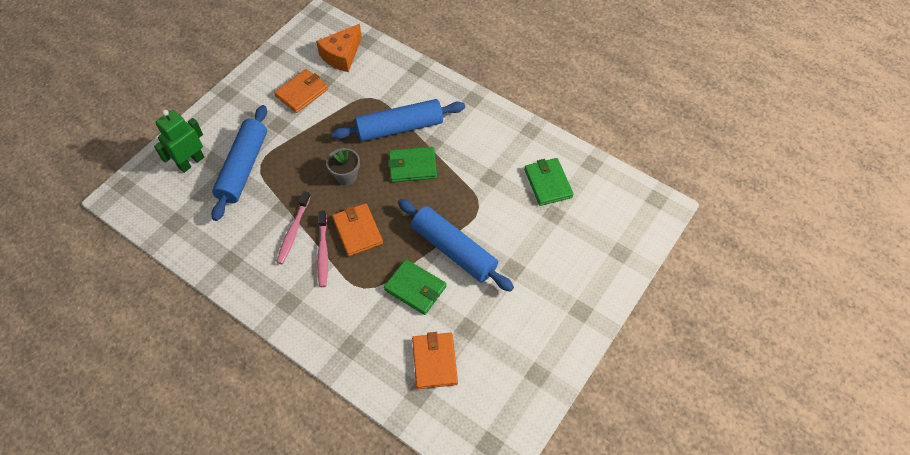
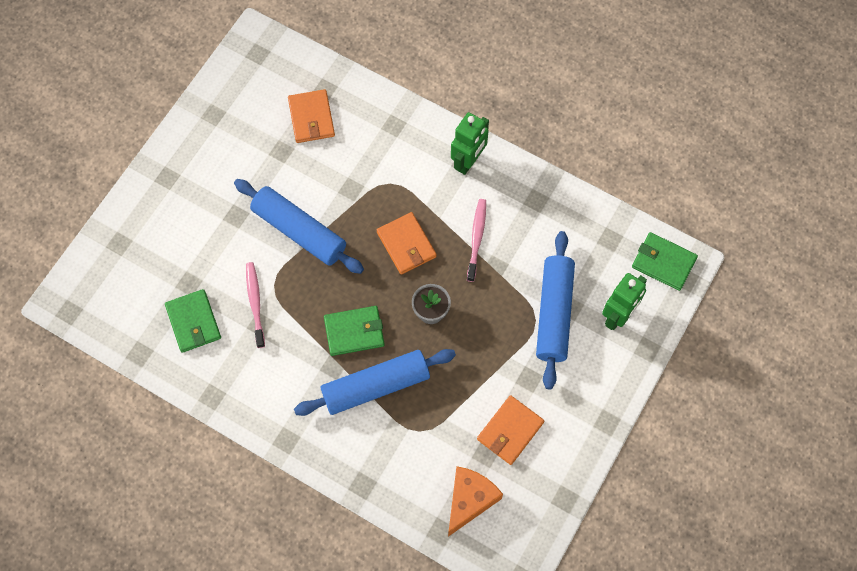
camera: 175 degrees right, 10 degrees up
(284, 303) = (468, 161): none -> green robot
(323, 252) = (439, 217): pink toothbrush -> pink toothbrush (255, 303)
(415, 288) = (336, 186): green wallet -> green wallet (663, 262)

